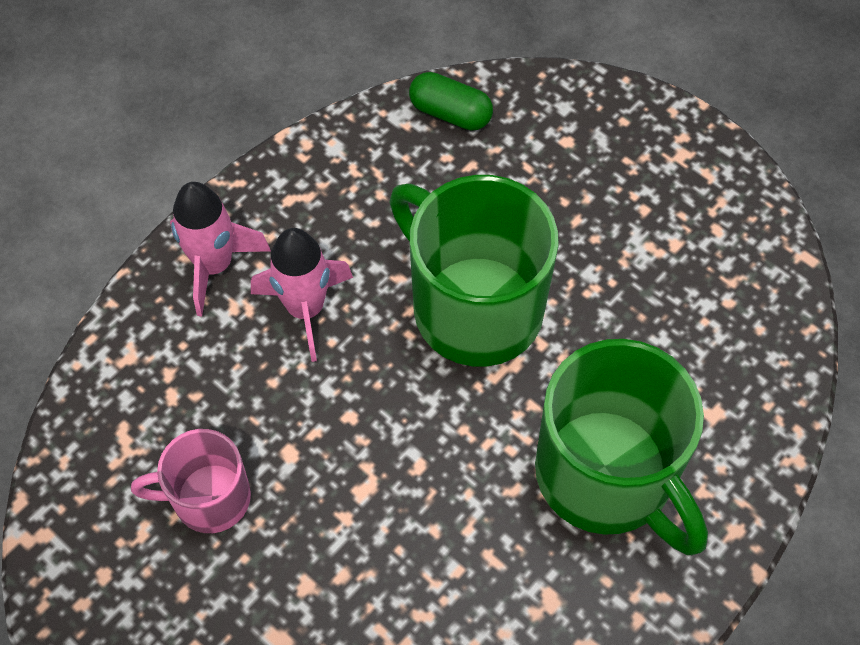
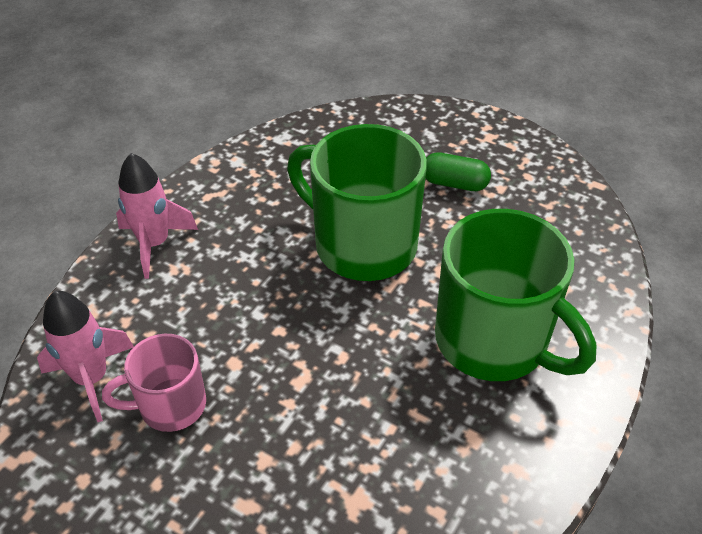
camera: 10 degrees left, 15 degrees down
(305, 309) = (231, 263): pink rocket -> pink rocket (92, 378)
(450, 113) = (318, 132): green capsule -> green capsule (454, 183)

